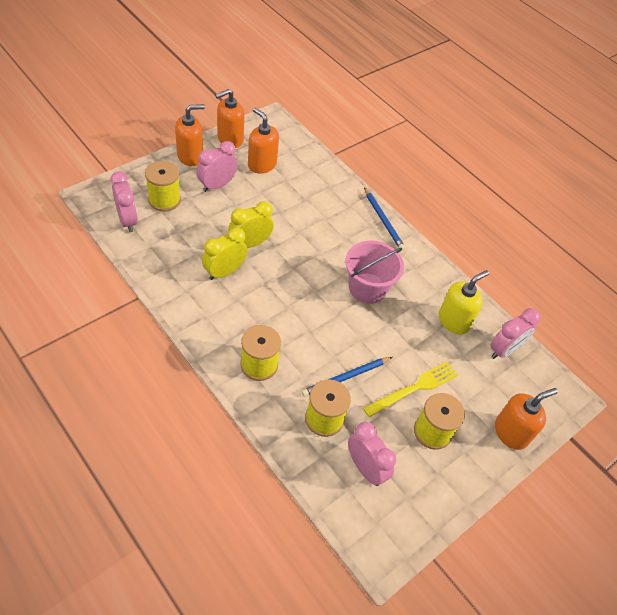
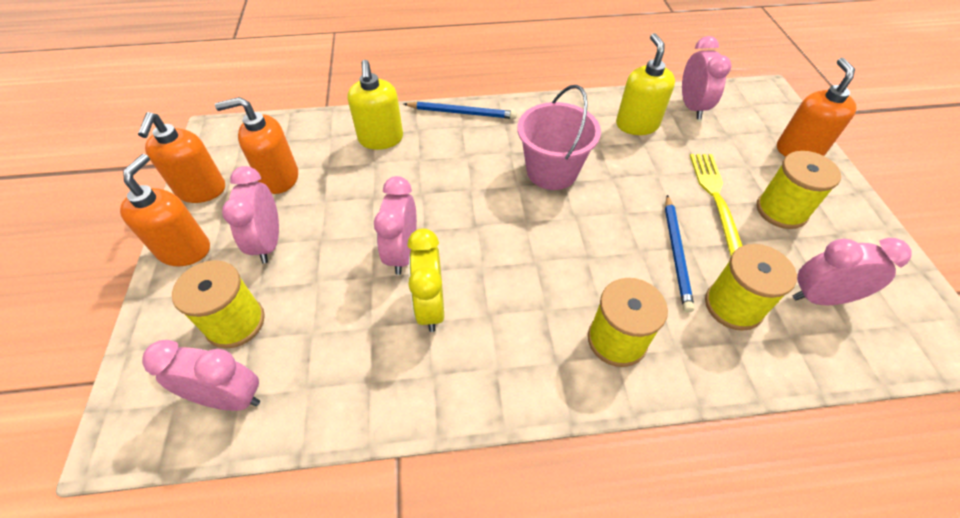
camera: 50 degrees left, 0 degrees up
(250, 244) = (402, 253): yellow clock -> pink clock
(327, 192) = (381, 139): none -> yellow soap dispenser

